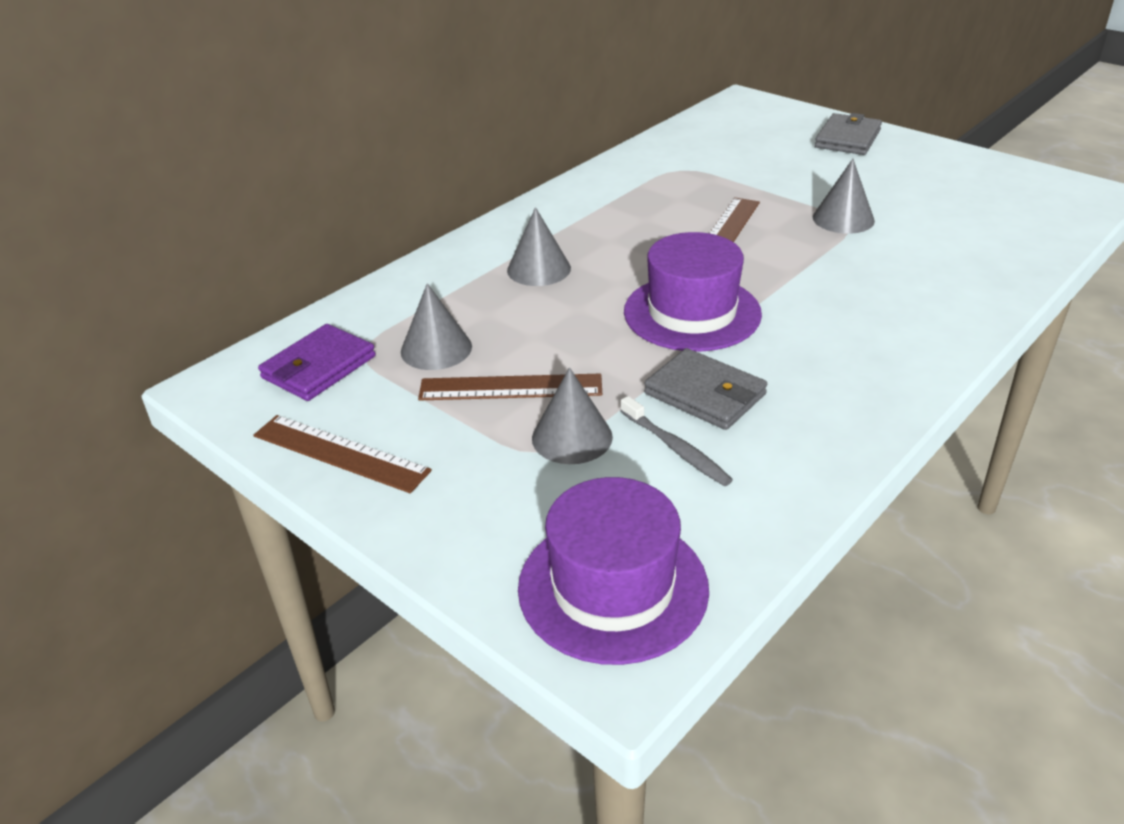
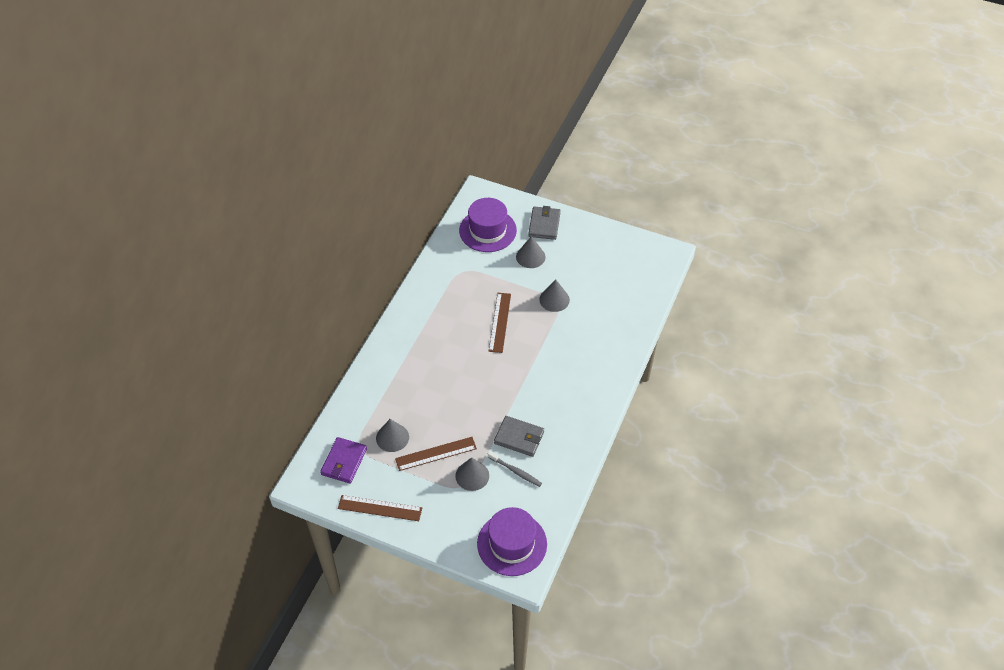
camera: 20 degrees left, 15 degrees up
(539, 269) = (418, 371): grey cone -> grey cone (530, 257)
(692, 313) = (500, 387): purple hat -> purple hat (487, 230)

